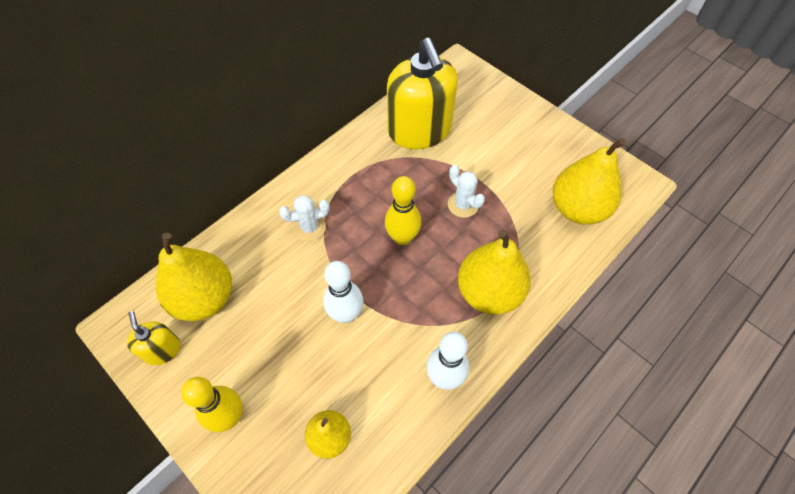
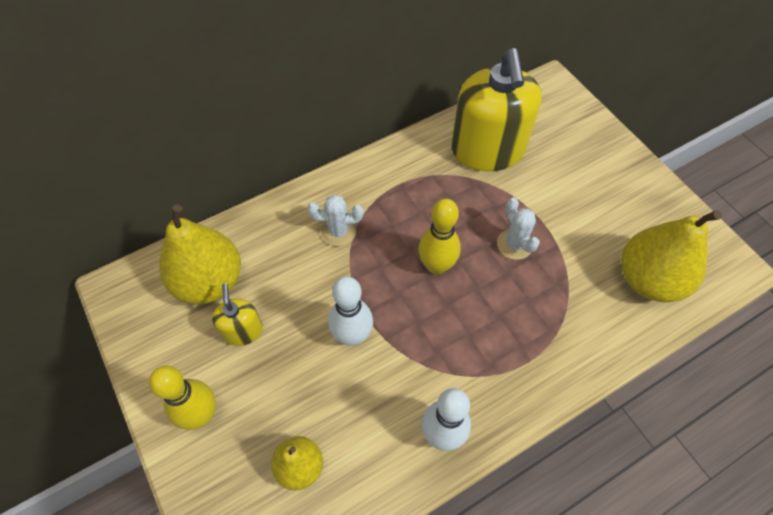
camera: 15 degrees right, 0 degrees up
(162, 350) = (153, 325): yellow soap dispenser -> yellow soap dispenser (242, 331)
(489, 292) = (518, 351): yellow pear -> none

